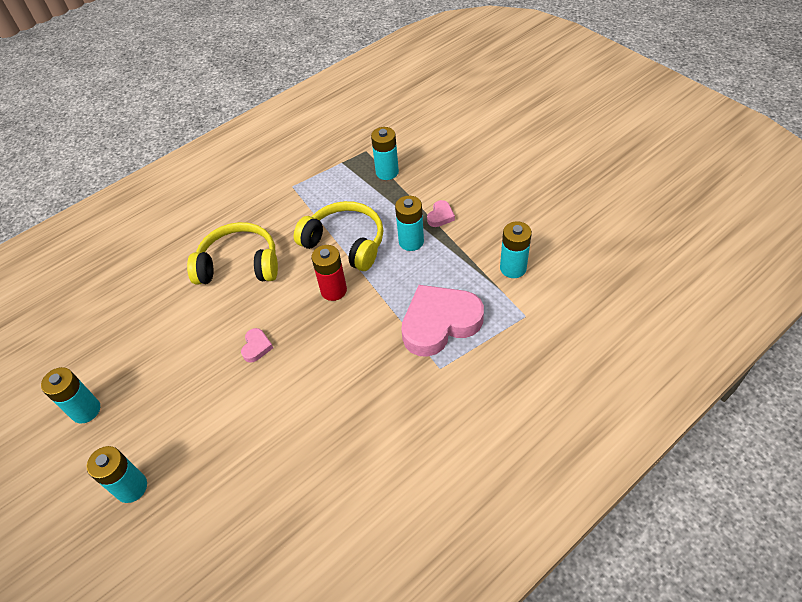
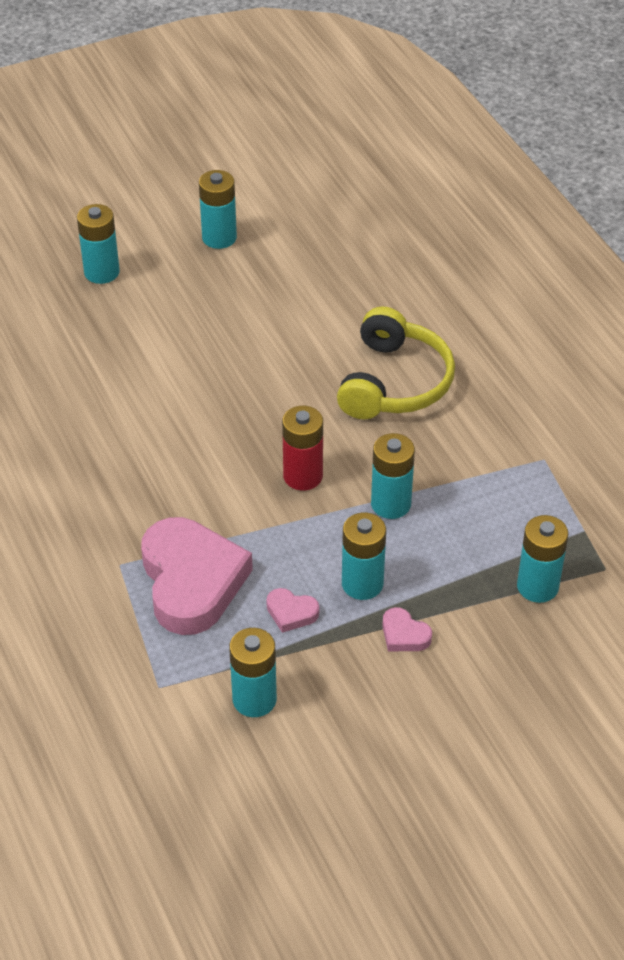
camera: 100 degrees right, 5 degrees down
(256, 347) = (241, 386): pink heart -> pink heart (291, 613)
(345, 243) = (391, 504): yellow headphones -> turquoise battery

